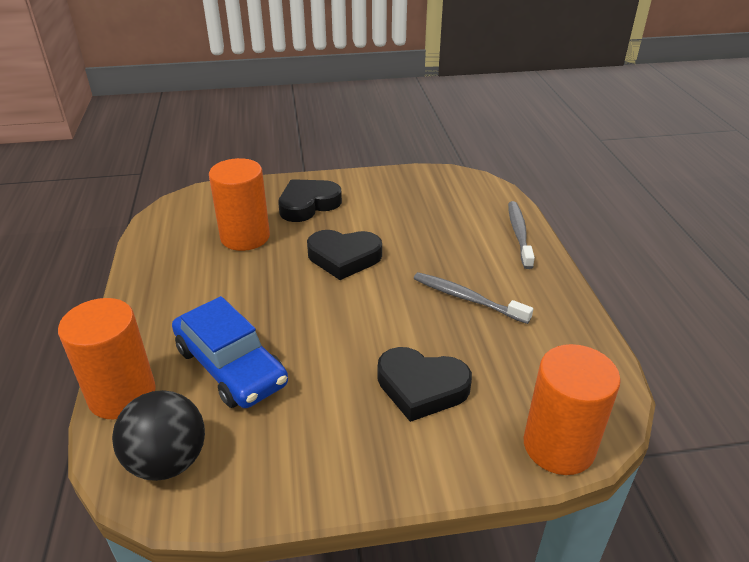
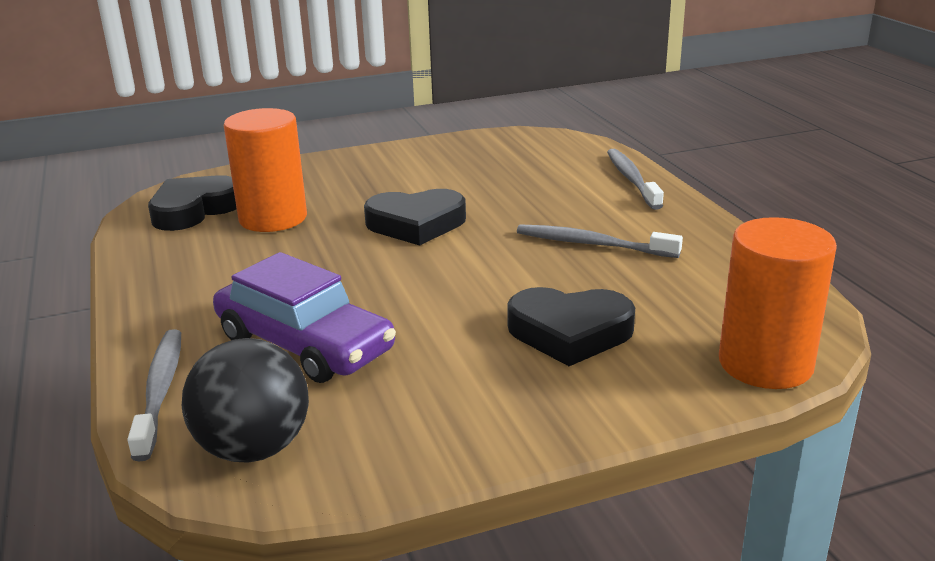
camera: 10 degrees left, 10 degrees down
(122, 394) = (160, 391): orange cylinder -> grey toothbrush
(230, 366) = (304, 344): blue car -> purple car
(308, 204) = (347, 179): black heart -> black heart (194, 210)

